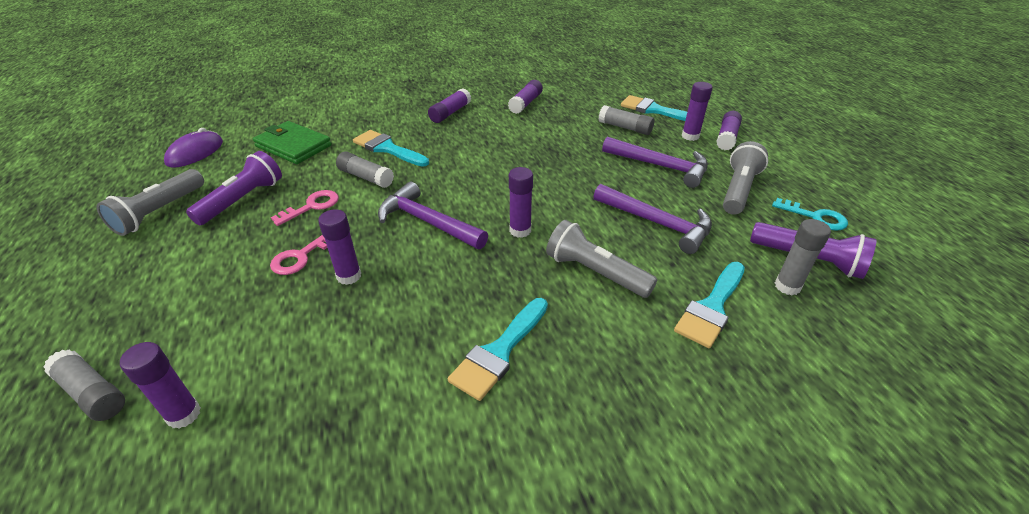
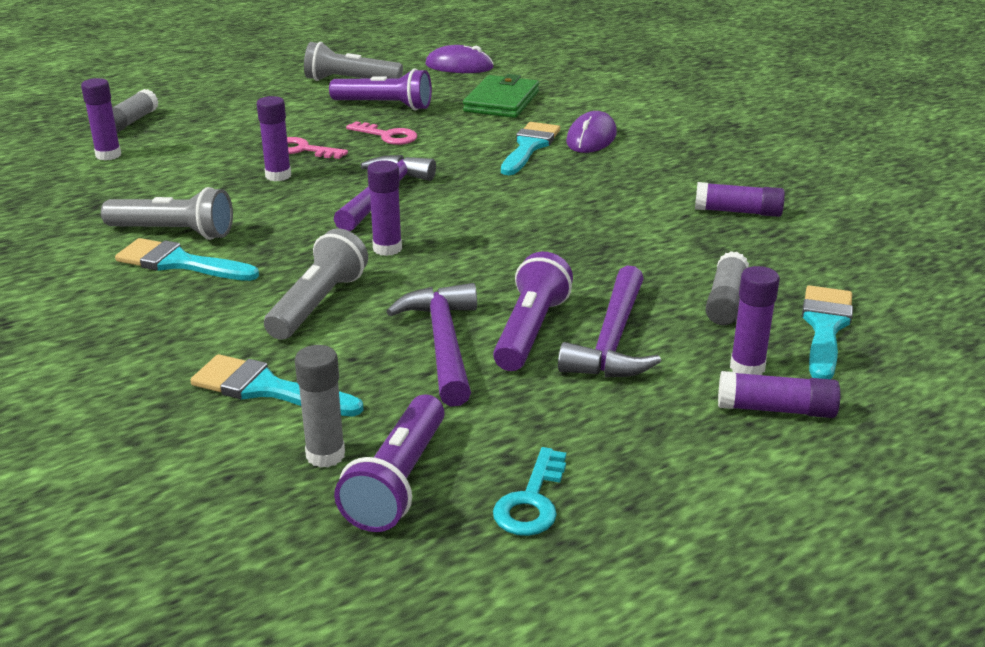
camera: 75 degrees right, 10 degrees down
(366, 177) = (457, 148): grey glue stick -> none
(392, 125) = (591, 138): none -> purple mouse
(450, 113) = (655, 165): purple glue stick -> none
(647, 190) = (530, 331): none -> purple flashlight
(657, 223) = (443, 343): purple hammer -> purple hammer turned 150 degrees clockwise
(738, 190) = (580, 418): grey flashlight -> grey flashlight (174, 232)

